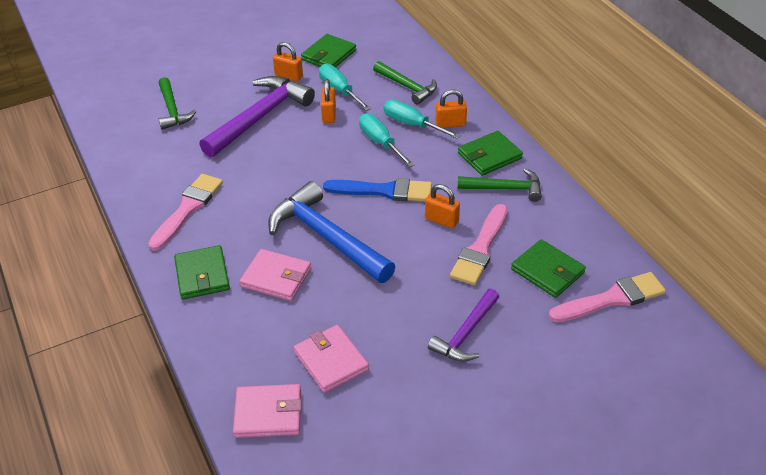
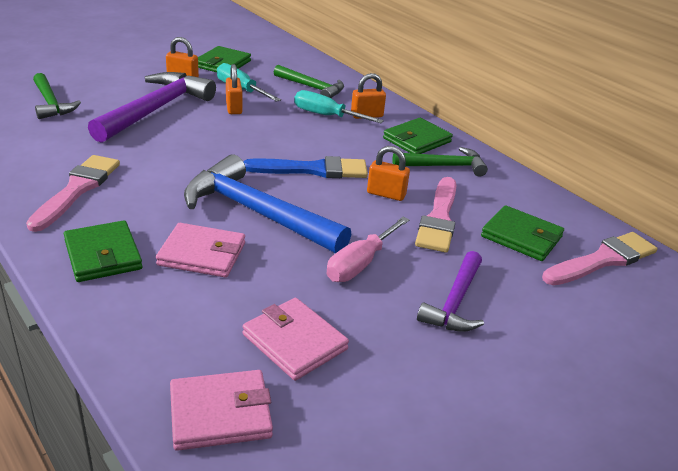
camera: 15 degrees left, 10 degrees down
(381, 143) = (297, 130): turquoise screwdriver -> none
(399, 292) = (360, 263): none -> pink screwdriver

